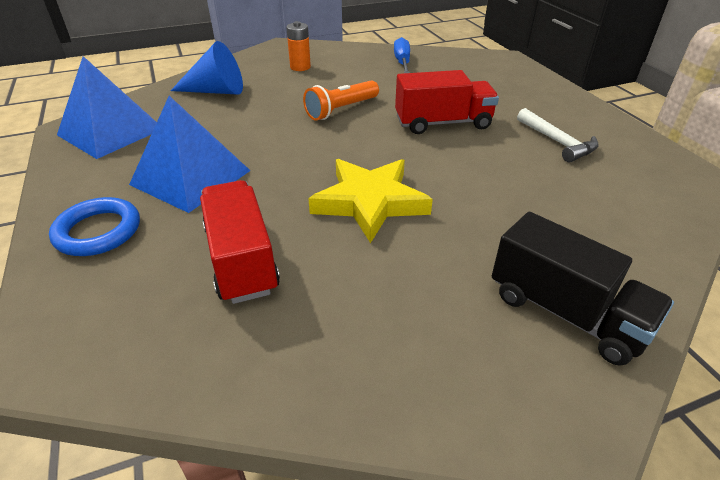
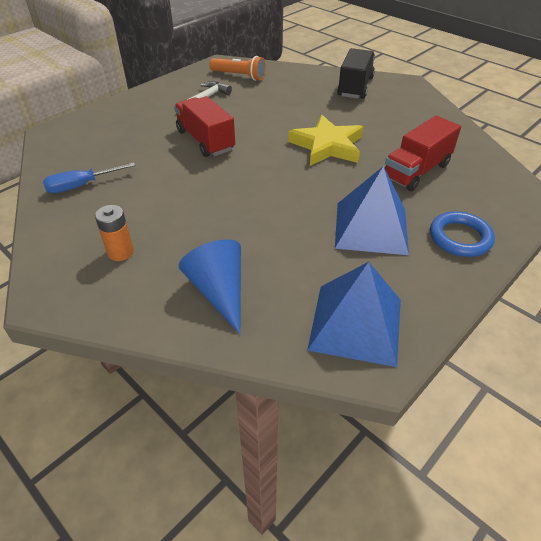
camera: 115 degrees left, 5 degrees up
(341, 110) = (212, 192): orange flashlight -> orange flashlight (239, 76)

